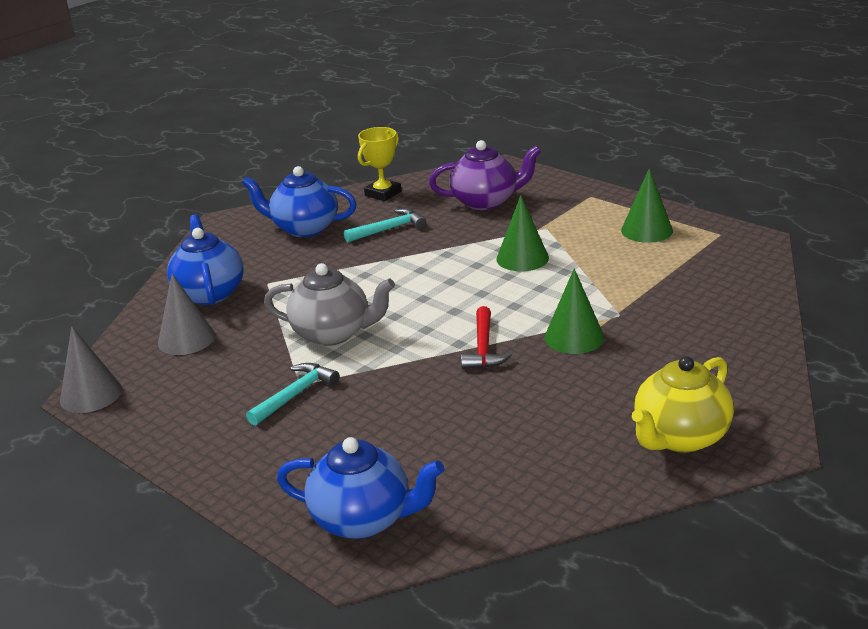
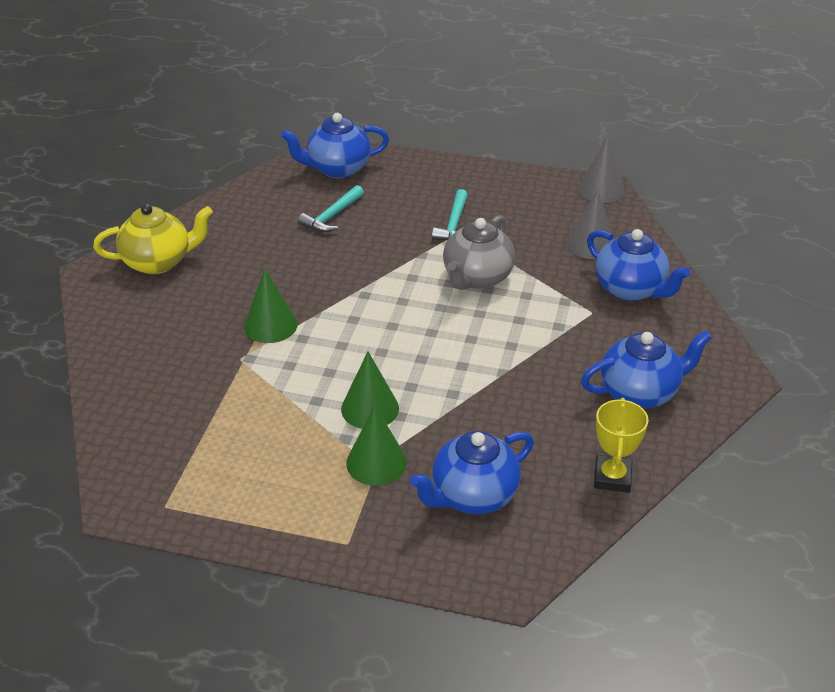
camera: 150 degrees right, 10 degrees up
(333, 333) = (477, 278): grey teapot -> grey teapot turned 45 degrees counterclockwise
(388, 229) = (546, 415): turquoise hammer -> turquoise hammer (332, 216)
(483, 348) = (341, 296): red hammer -> none
(486, 201) = (473, 496): purple teapot -> blue teapot
(646, 230) = (252, 491): green cone -> green cone (376, 462)
(680, 437) = (158, 262): yellow teapot -> yellow teapot turned 60 degrees clockwise

